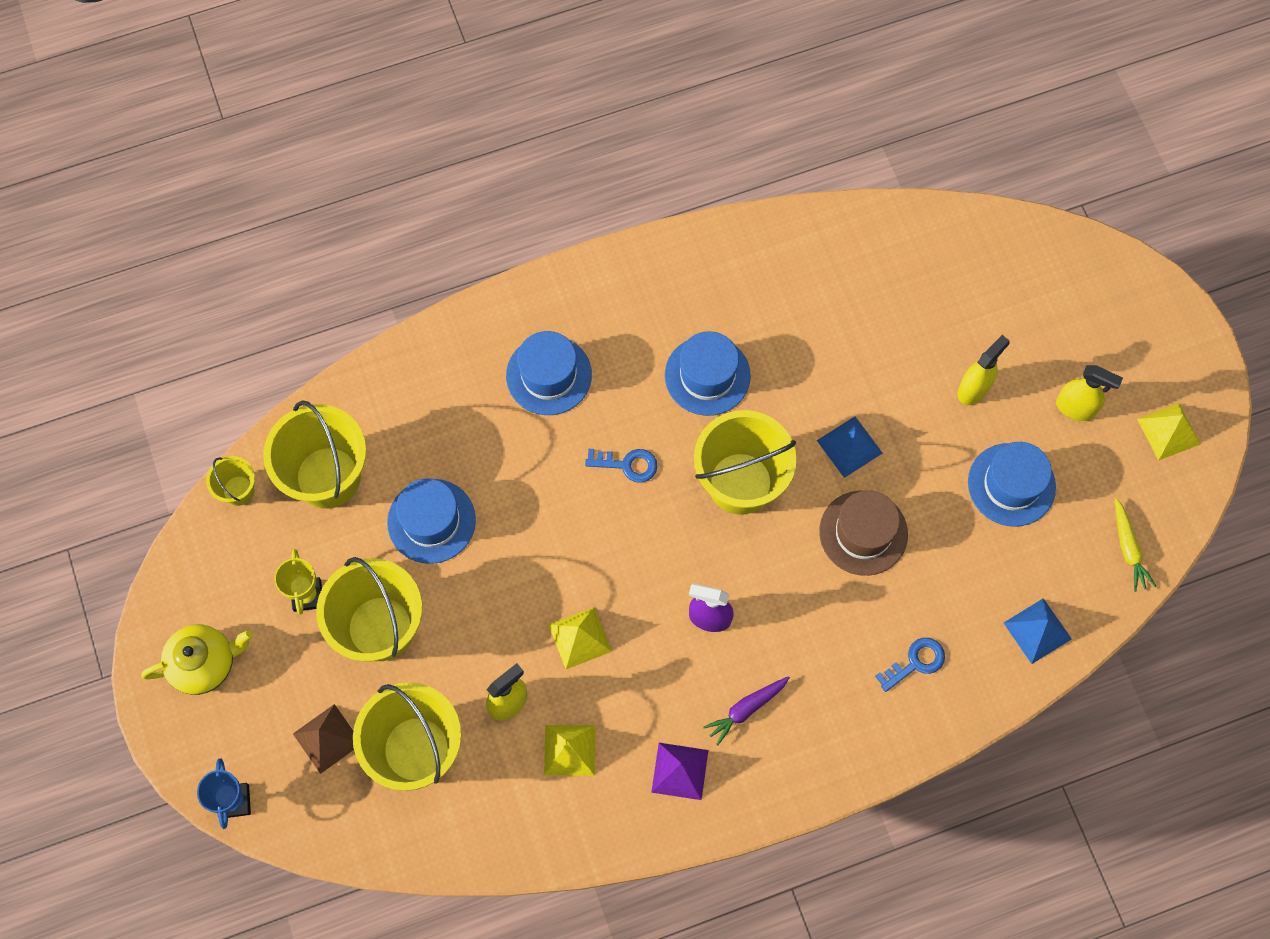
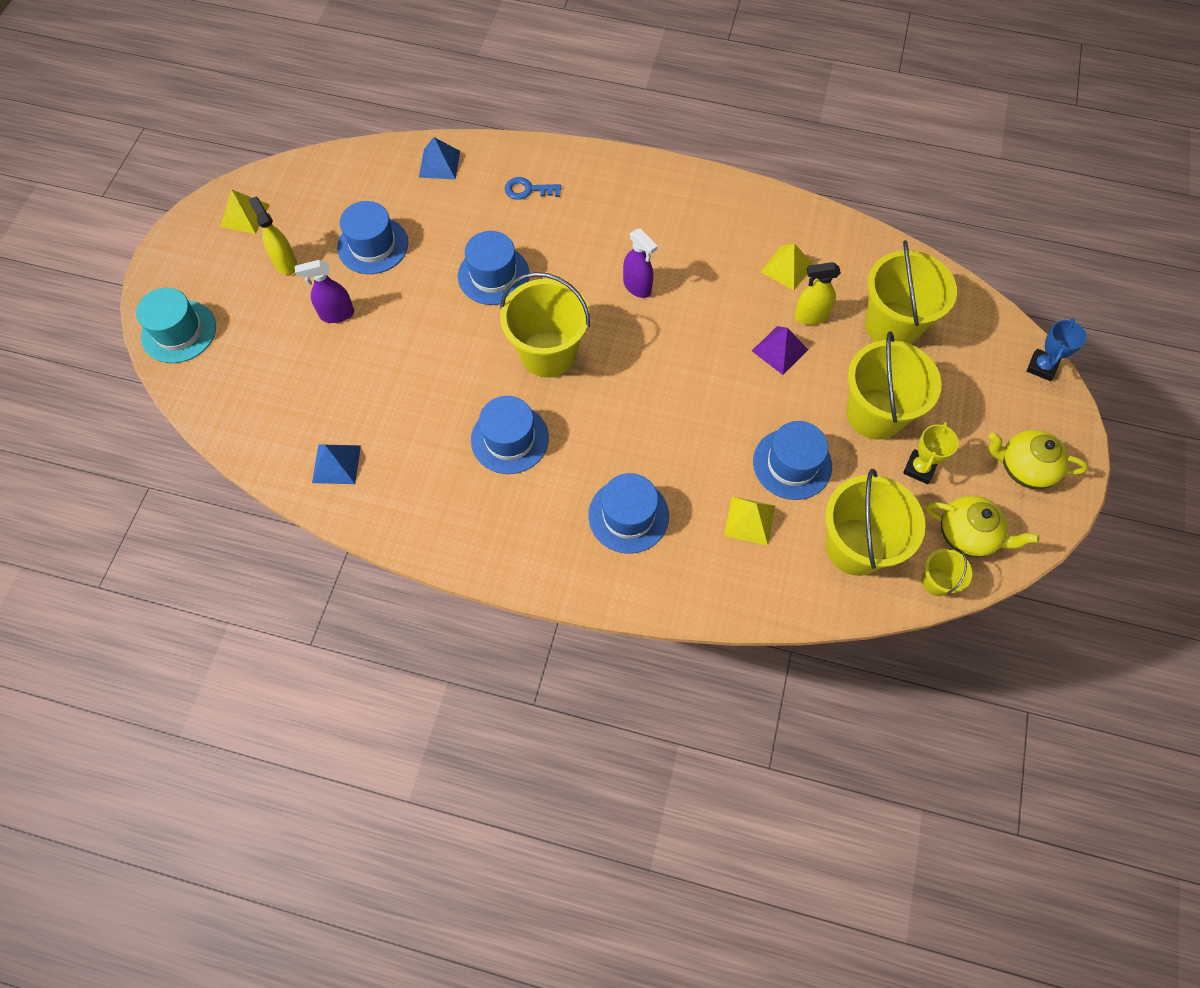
camera: 145 degrees left, 5 degrees down
(229, 555) = (968, 535): none -> yellow teapot
(327, 738) = (953, 367): brown pyramid -> none
(579, 638) = (734, 326): yellow pyramid -> yellow pyramid (749, 520)
(627, 464) = (618, 414): blue key -> none
(680, 771) = (723, 218): purple pyramid -> purple pyramid (779, 350)
(746, 709) = (655, 225): purple carrot -> none
(849, 446) = (453, 330): blue pyramid -> blue pyramid (336, 464)
(863, 533) = (493, 275): brown hat -> blue hat
(973, 389) = (337, 314): yellow spray bottle -> purple spray bottle
(1097, 276) = (179, 331): none -> turquoise hat
(1128, 548) = (341, 172): yellow carrot -> none

